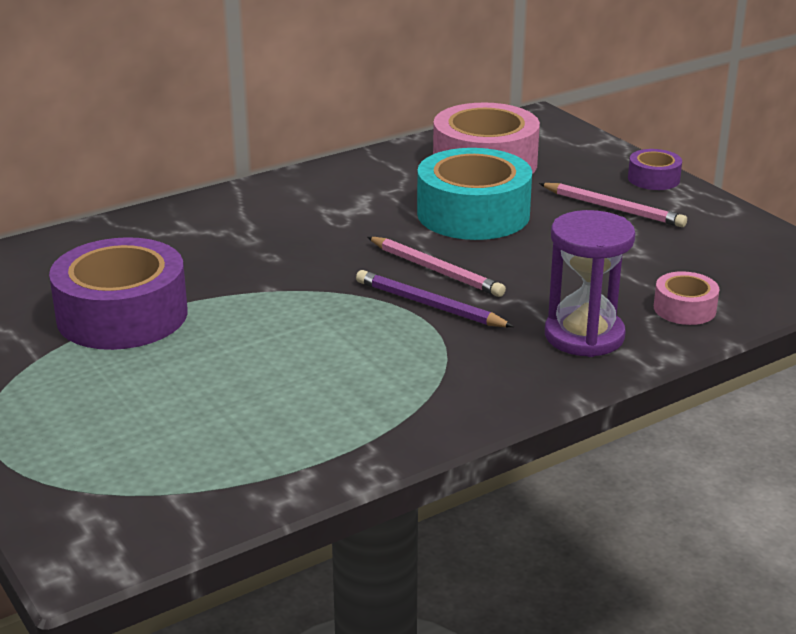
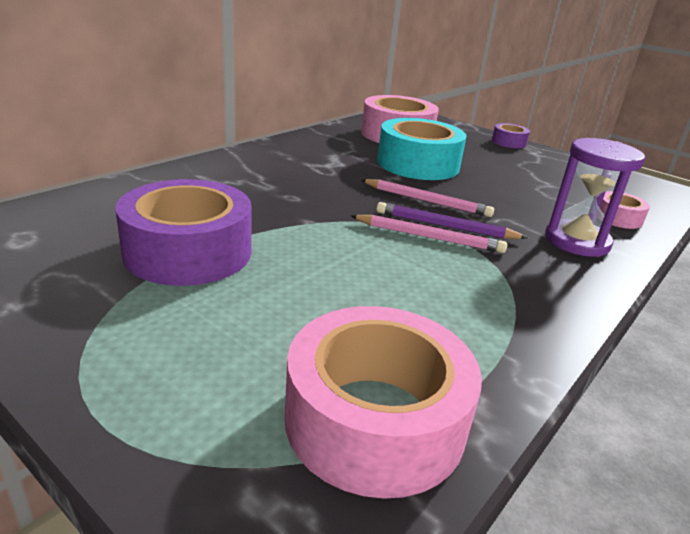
camera: 20 degrees left, 0 degrees up
(202, 476) = (375, 420): none -> pink tape
(614, 208) = (504, 159): pink pencil -> pink pencil (429, 237)

